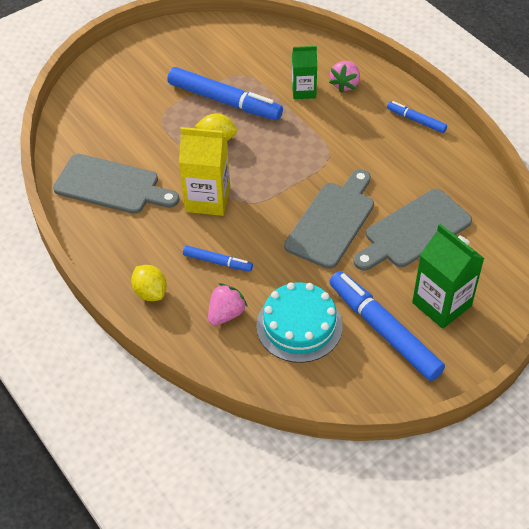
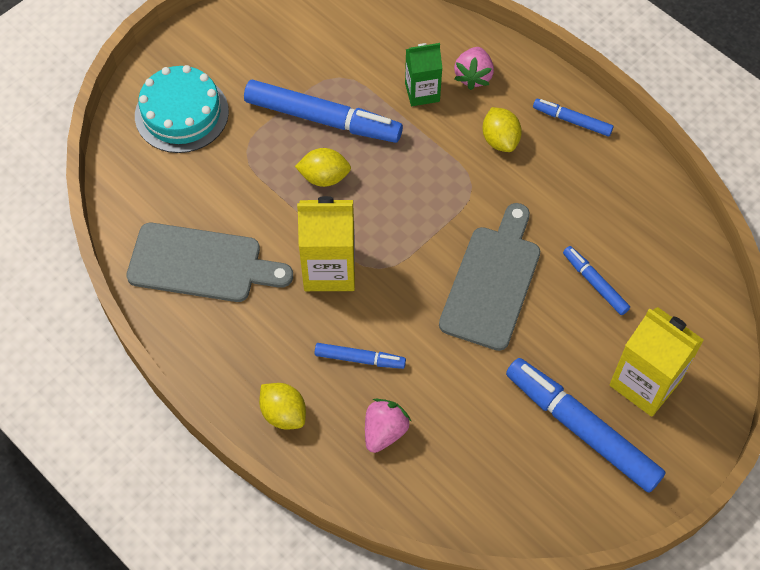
camera: 10 degrees left, 10 degrees up
(299, 325) = (477, 436): turquoise cake -> turquoise cake (181, 113)
(357, 127) = (500, 140): none -> yellow lemon
(413, 231) = (594, 283): grey cutting board -> blue marker
(441, 304) = (645, 383): green carton -> yellow carton

